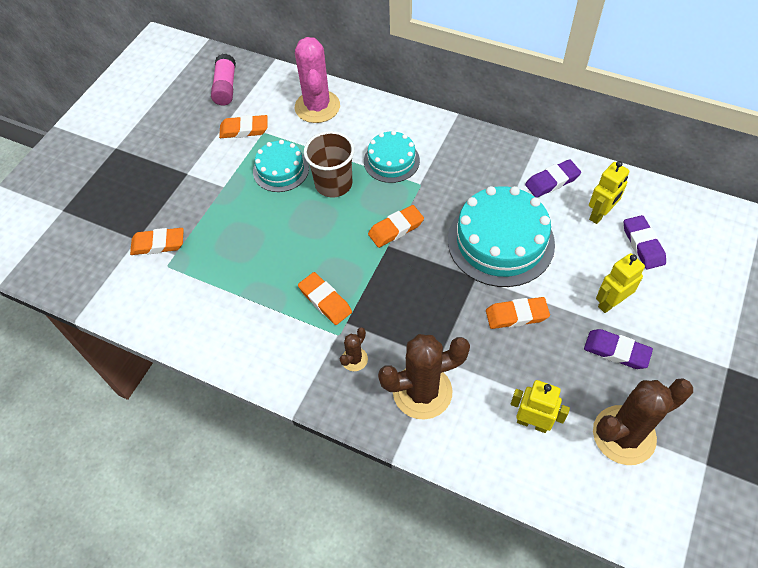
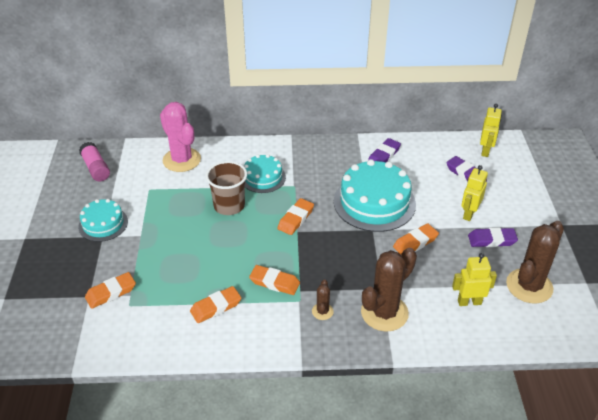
camera: 30 degrees left, 15 degrees down
(244, 130) = (131, 192): orange eraser -> orange eraser (216, 307)
(281, 170) = (180, 209): turquoise cake -> turquoise cake (103, 224)
(600, 214) = (427, 165): yellow robot -> yellow robot (485, 151)

